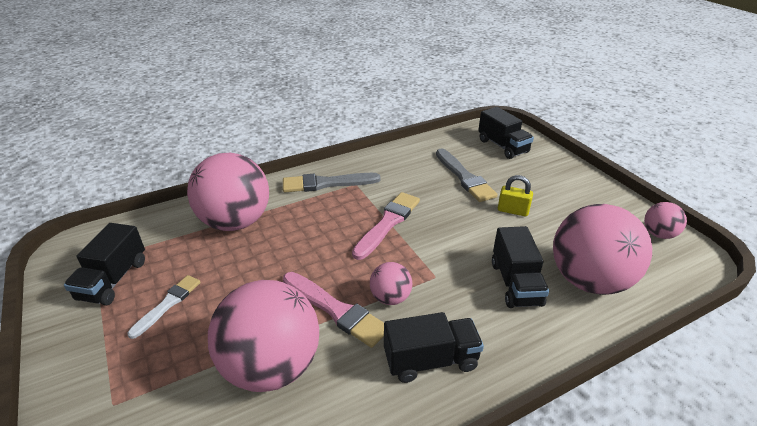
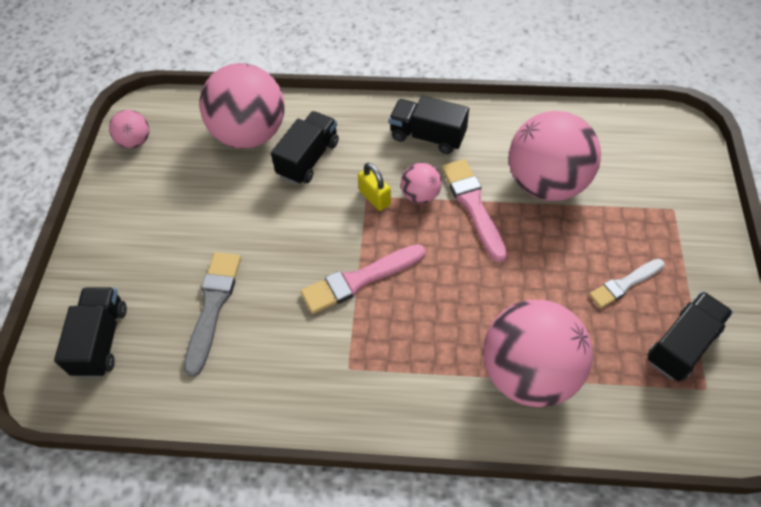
camera: 145 degrees left, 20 degrees up
(326, 183) = (384, 390): grey brush -> none
(513, 211) = (221, 230): yellow padlock -> yellow padlock (375, 197)

